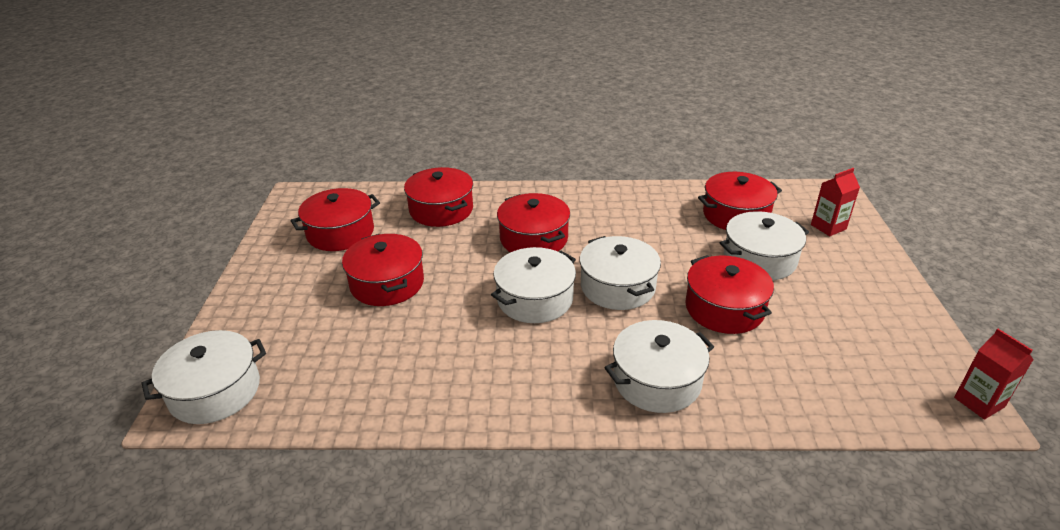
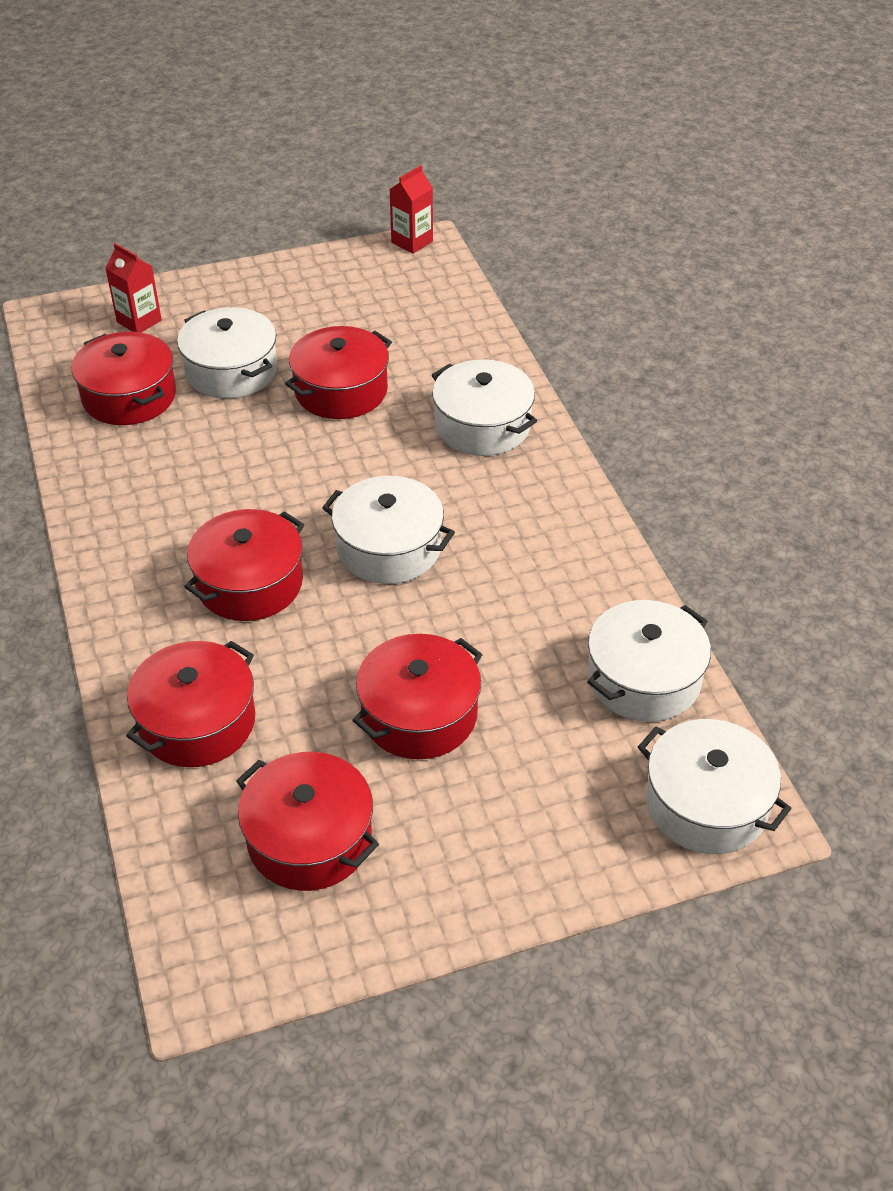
camera: 110 degrees left, 10 degrees up
(618, 287) = (333, 479): white pot -> white pot (643, 678)

